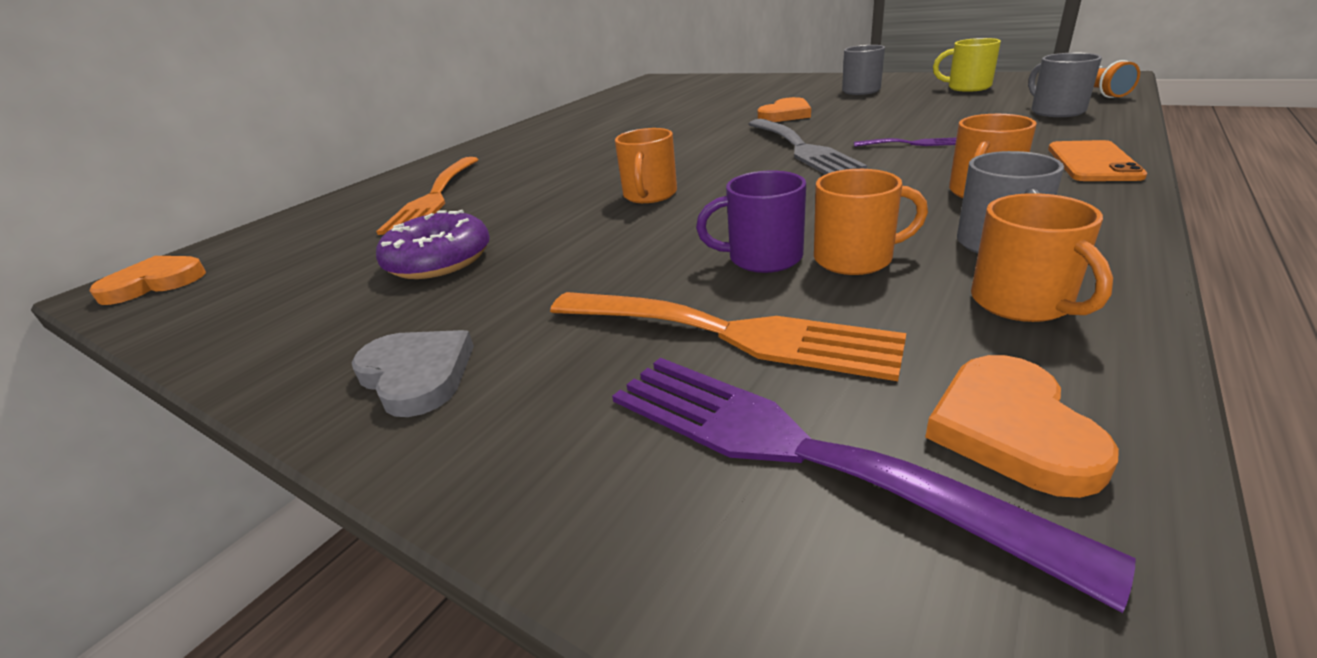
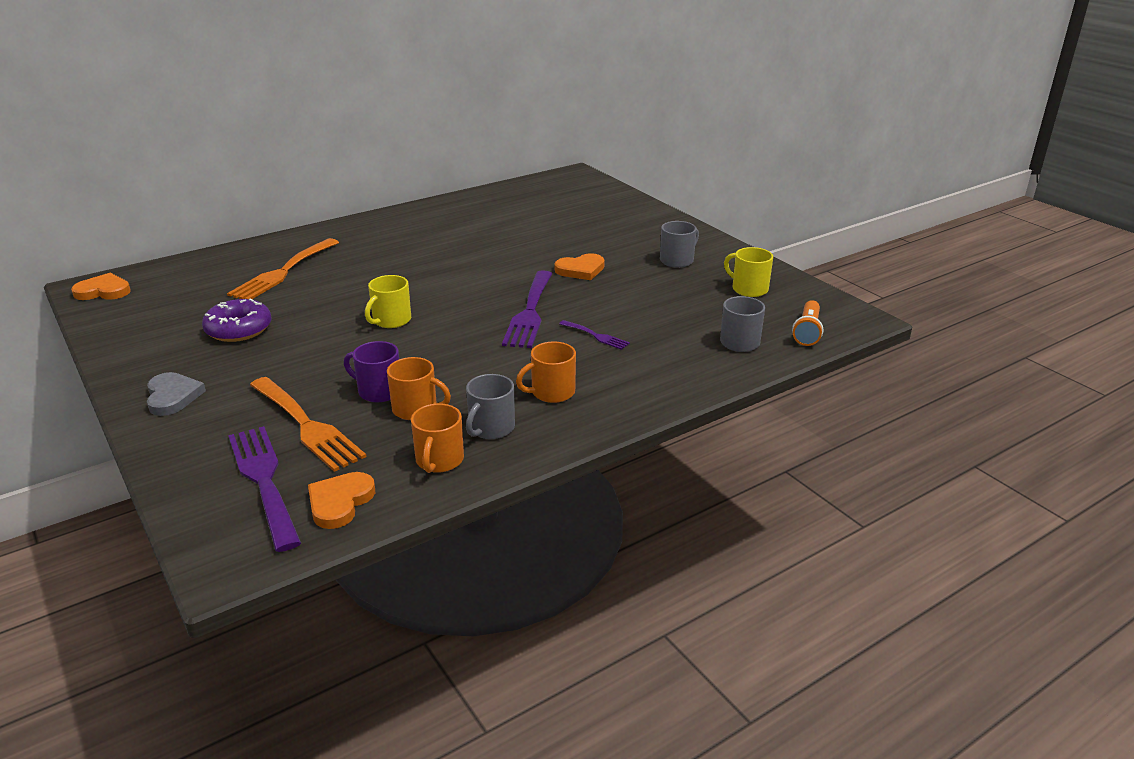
camera: 20 degrees right, 0 degrees up
(650, 195) = (391, 320): orange mug -> yellow mug
(801, 148) = (530, 312): grey fork -> purple fork
(1092, 162) = (652, 395): orange phone -> none

